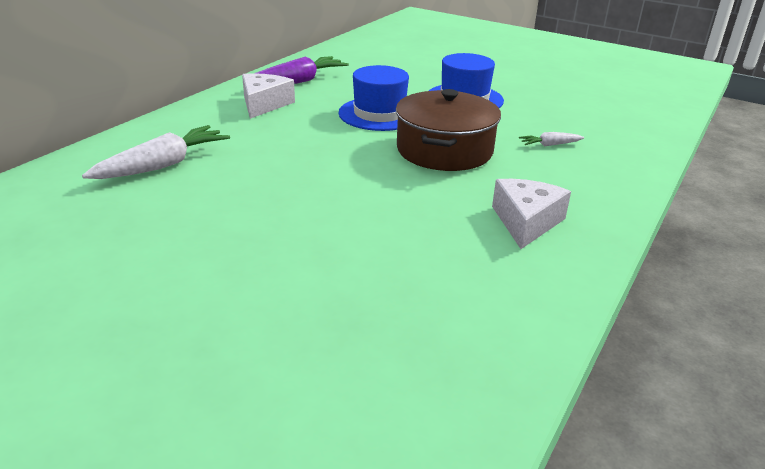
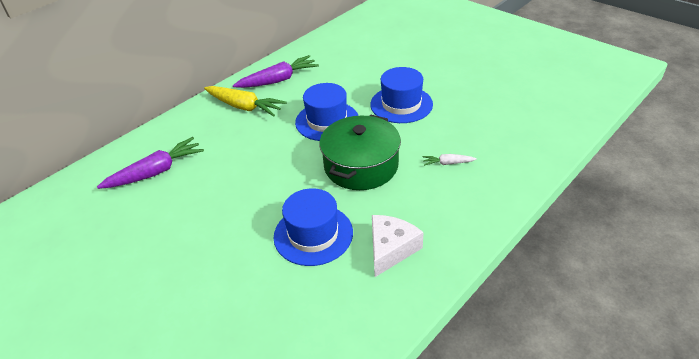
camera: 15 degrees right, 10 degrees up
(163, 165) = (156, 172): white carrot -> purple carrot
(264, 104) = (244, 107): white cheese -> yellow carrot
(416, 214) = (313, 234): none -> blue hat
(444, 150) = (361, 165): brown pot -> green pot

